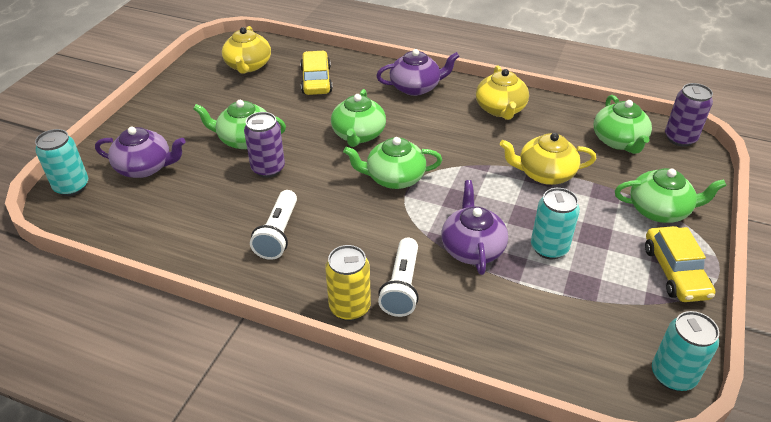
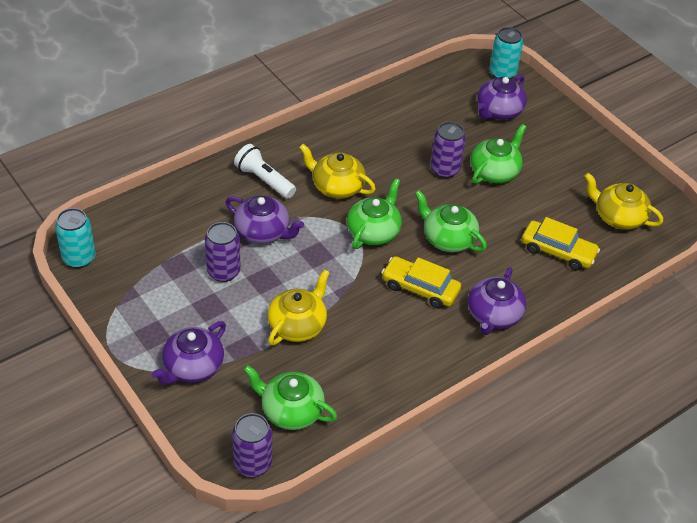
camera: 120 degrees right, 5 degrees up
(278, 234) = (366, 147): white flashlight -> none
(350, 307) = (271, 150): yellow can -> none
(500, 109) = (409, 356): yellow teapot -> yellow teapot (337, 187)
(549, 248) = (223, 272): turquoise can -> purple can
(659, 210) = (193, 367): green teapot -> purple teapot
(675, 272) = (136, 324): yellow car -> yellow car (420, 288)

